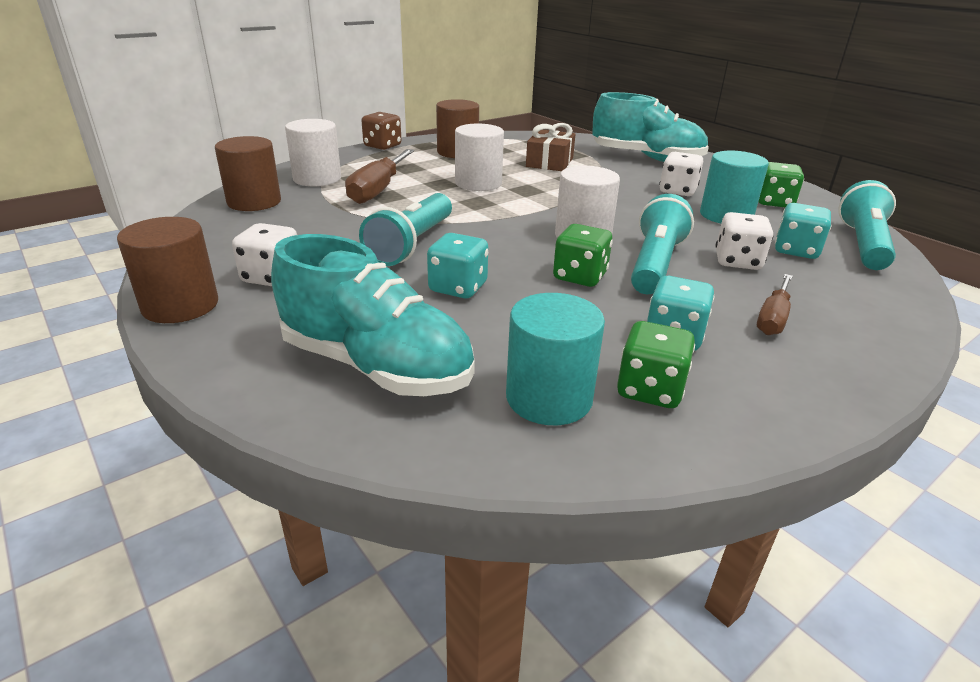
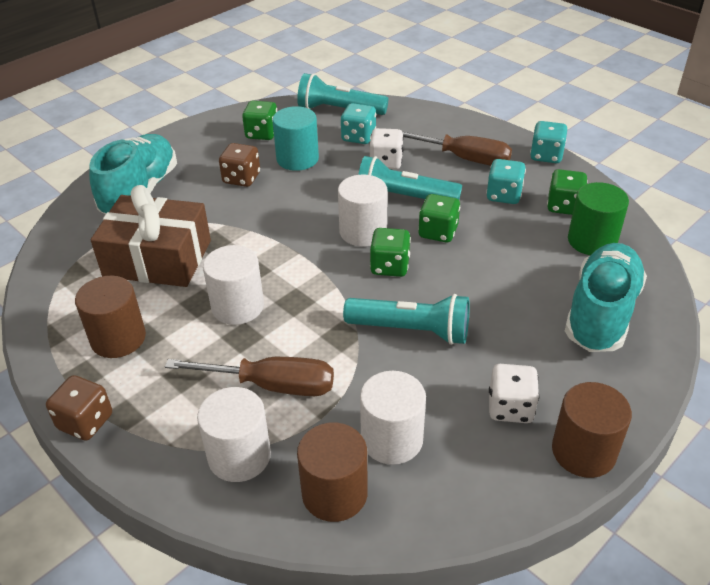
camera: 95 degrees left, 10 degrees up
(285, 224) = (392, 439): none -> white cylinder
(458, 288) = (481, 291): turquoise dice -> turquoise dice (546, 156)
(518, 244) = (390, 266): none -> green dice
(549, 162) = (158, 258): brown gift -> brown gift, size x1.65
(549, 398) = (592, 241): turquoise cylinder -> green cylinder
(677, 191) = (241, 178): white dice -> brown dice
(773, 318) = (463, 158): brown screwdriver -> brown screwdriver, size x1.62

